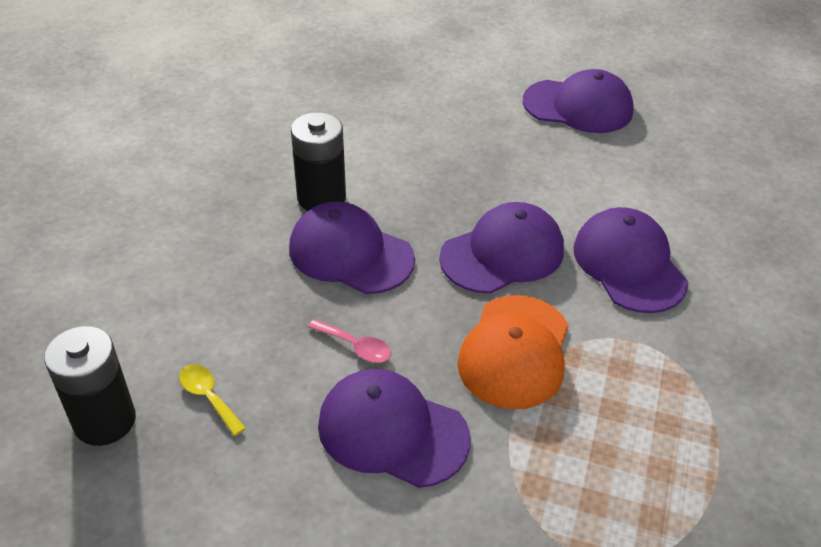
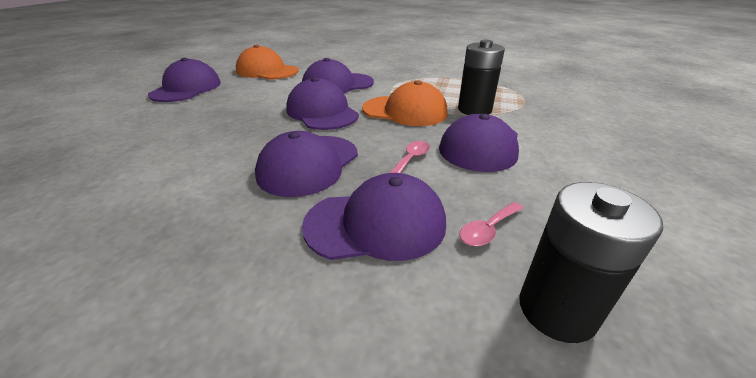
camera: 90 degrees left, 10 degrees down
(208, 397) = (488, 230): yellow spoon -> pink spoon
(235, 310) = (376, 224): none -> purple cap
(321, 198) = (226, 182): black battery -> black battery (474, 110)
(681, 170) = (267, 71): none -> orange cap

